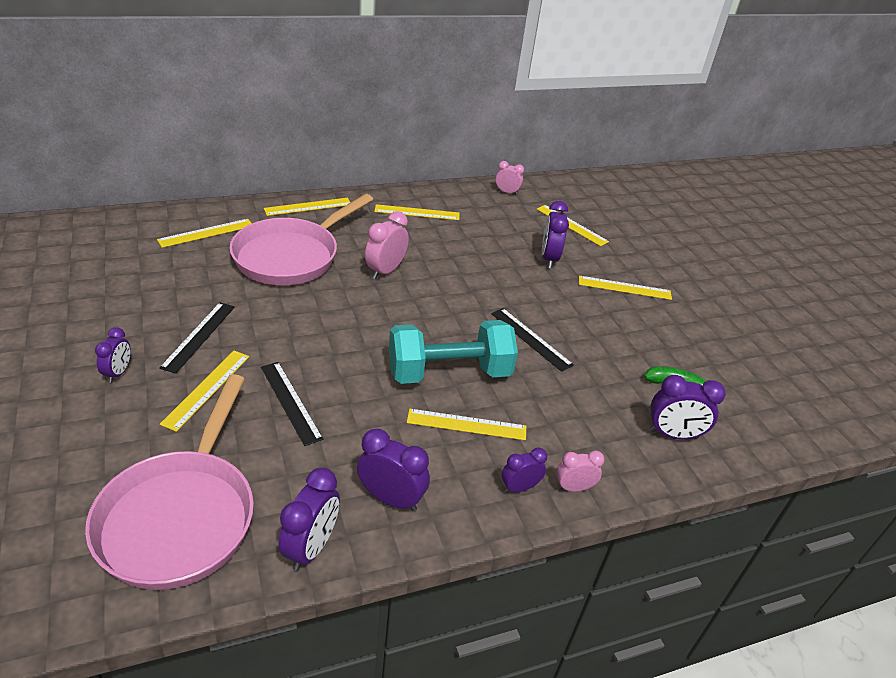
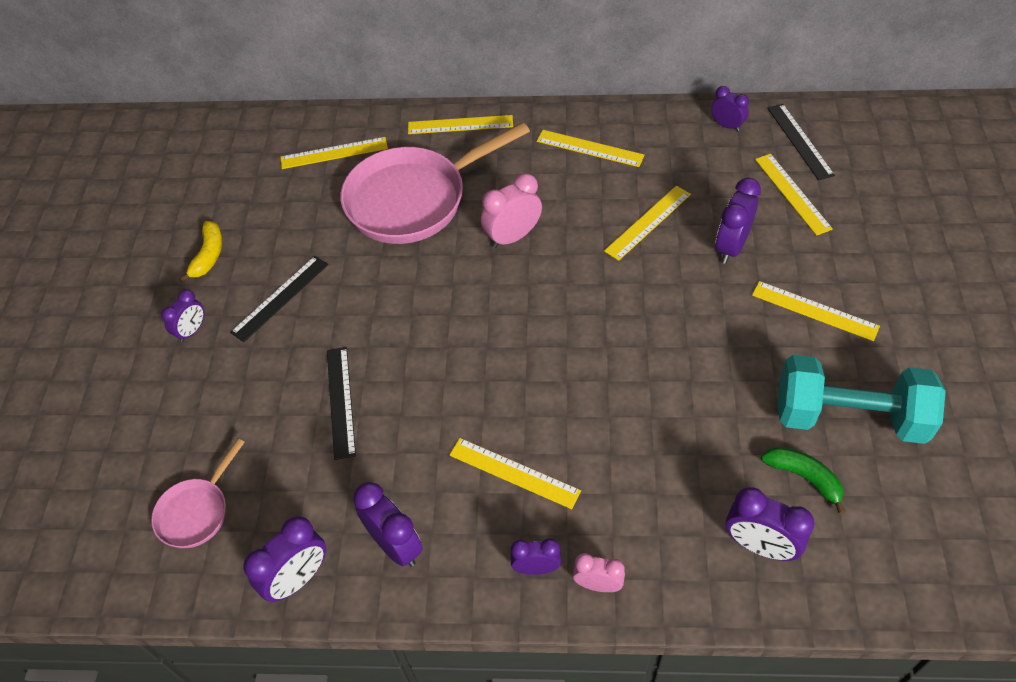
camera: 30 degrees right, 15 degrees up
(113, 315) = (208, 256): none -> yellow banana
(181, 516) = (196, 511): pink pan -> pink pan, size x0.49
(206, 389) = (266, 367): yellow ruler -> yellow ruler (648, 222)
(449, 373) = (525, 398): turquoise dumbbell -> turquoise dumbbell (849, 417)
(507, 192) = (726, 125): pink clock -> purple clock
(530, 339) = (645, 369): black ruler -> black ruler (799, 141)

